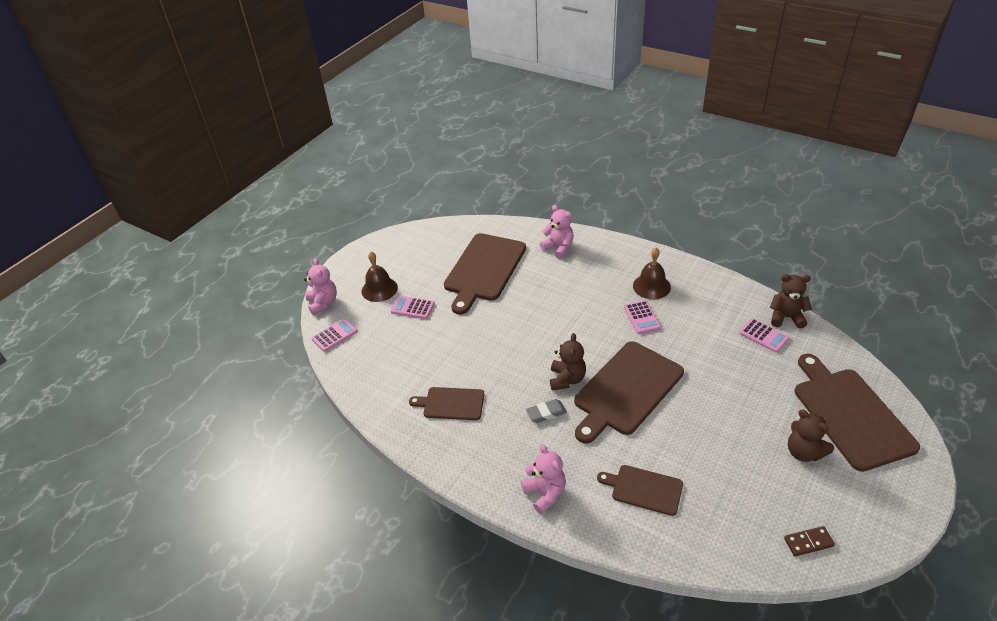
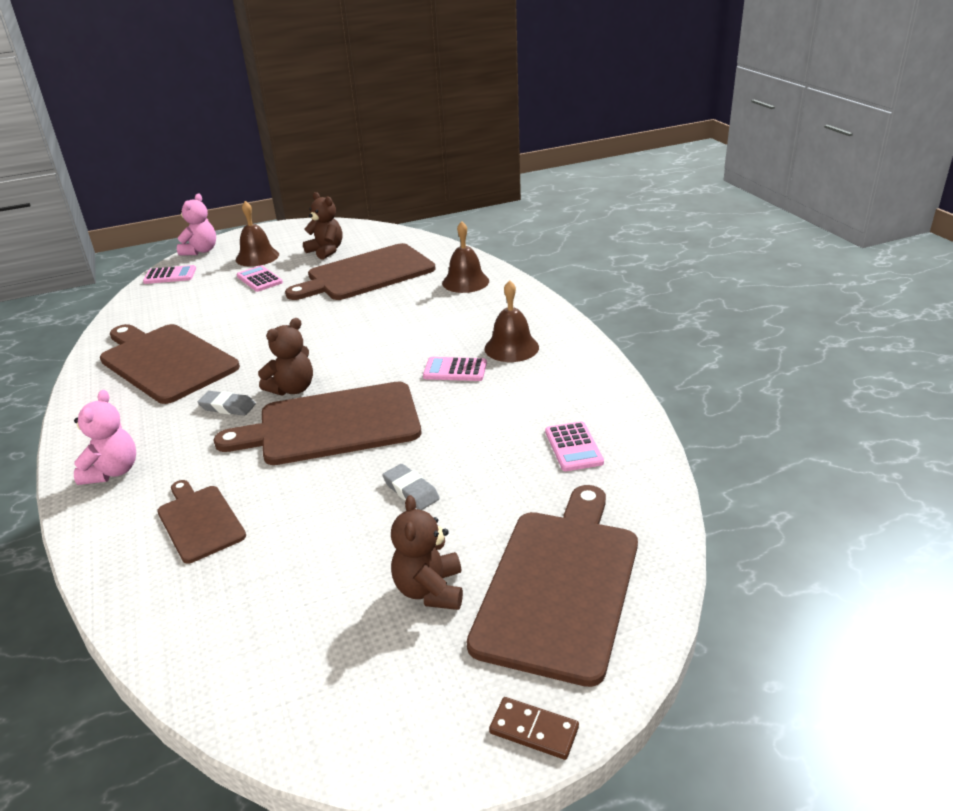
camera: 35 degrees right, 10 degrees down
(451, 403) = (166, 361): brown cutting board -> brown cutting board, size x1.83
(558, 248) = (465, 282): pink teddy bear -> brown bell
(642, 317) = (455, 370): pink calculator -> pink calculator turned 75 degrees clockwise
(723, 406) = (411, 491): none -> grey eraser
(786, 317) = (634, 442): brown teddy bear -> brown teddy bear (326, 251)
(808, 542) = (276, 690): brown domino -> brown domino (534, 730)

